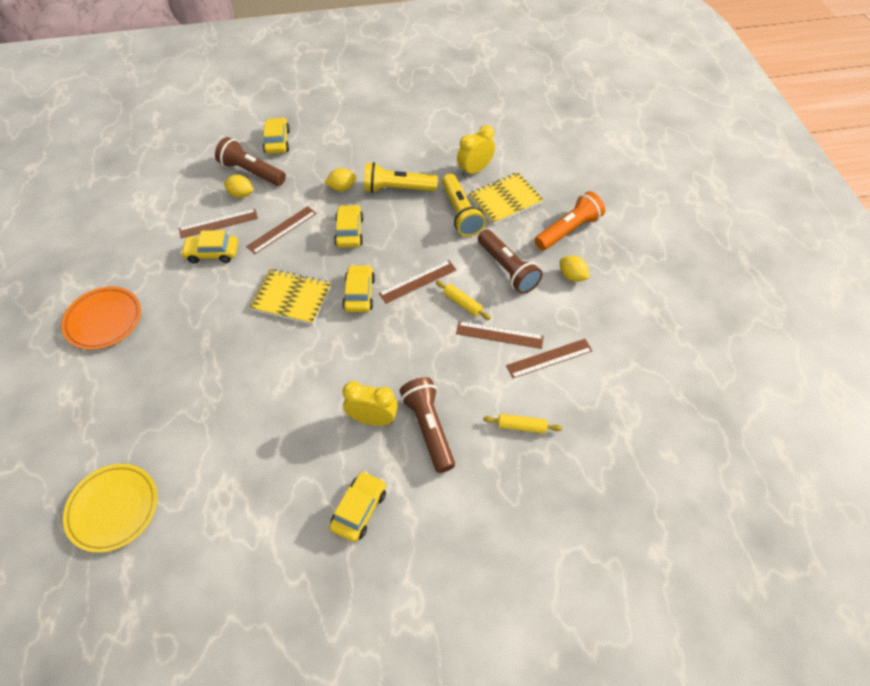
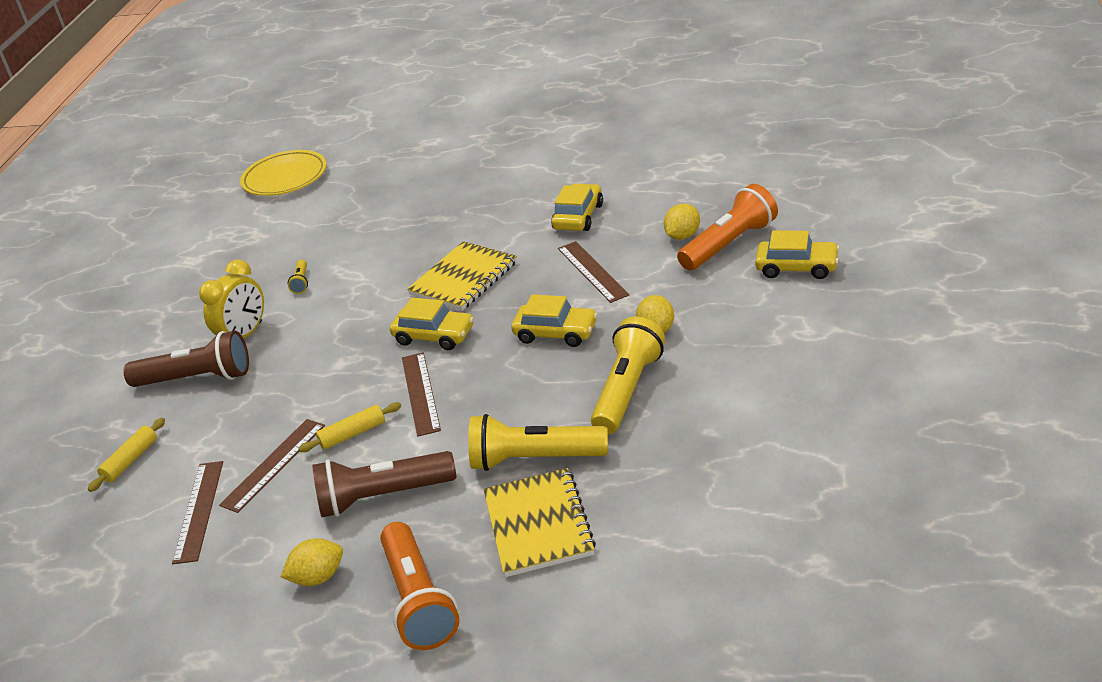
camera: 115 degrees right, 20 degrees down
(104, 320) = (514, 153): orange plate -> none
(218, 223) = (631, 219): brown ruler -> none
(252, 172) = (729, 244): brown flashlight -> orange flashlight
(299, 409) = (301, 282): none -> yellow flashlight
(359, 509) = (153, 319): yellow car -> none
(474, 170) = (636, 495): yellow clock -> none

